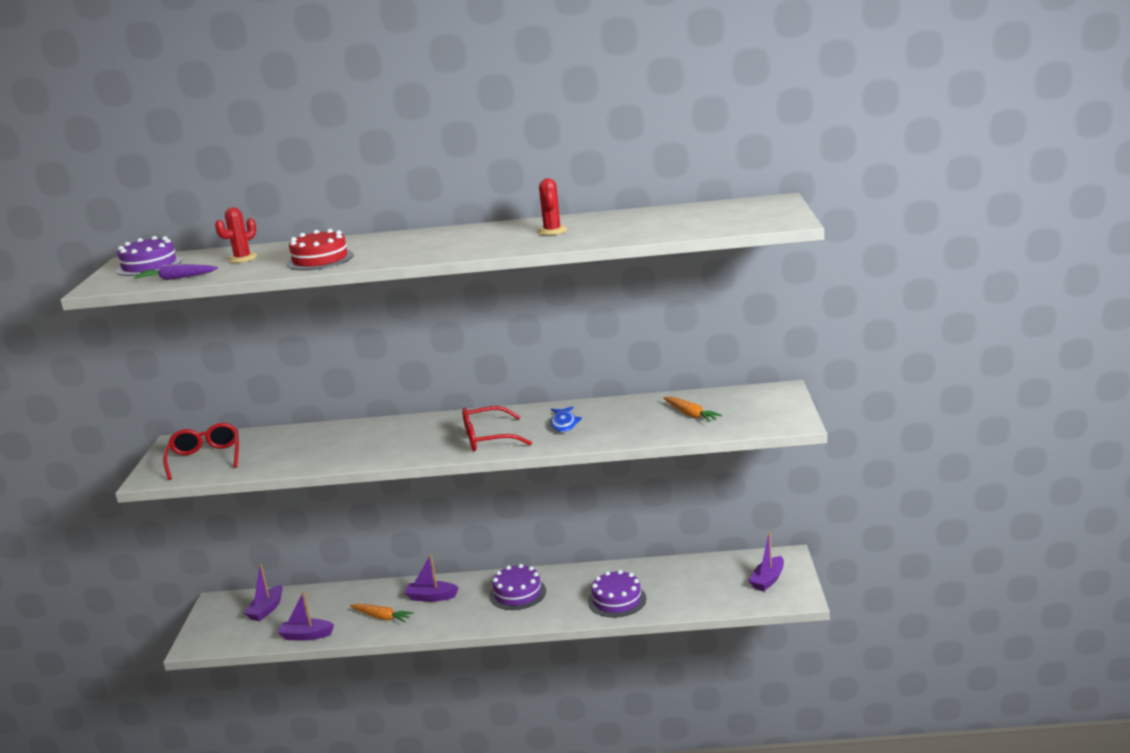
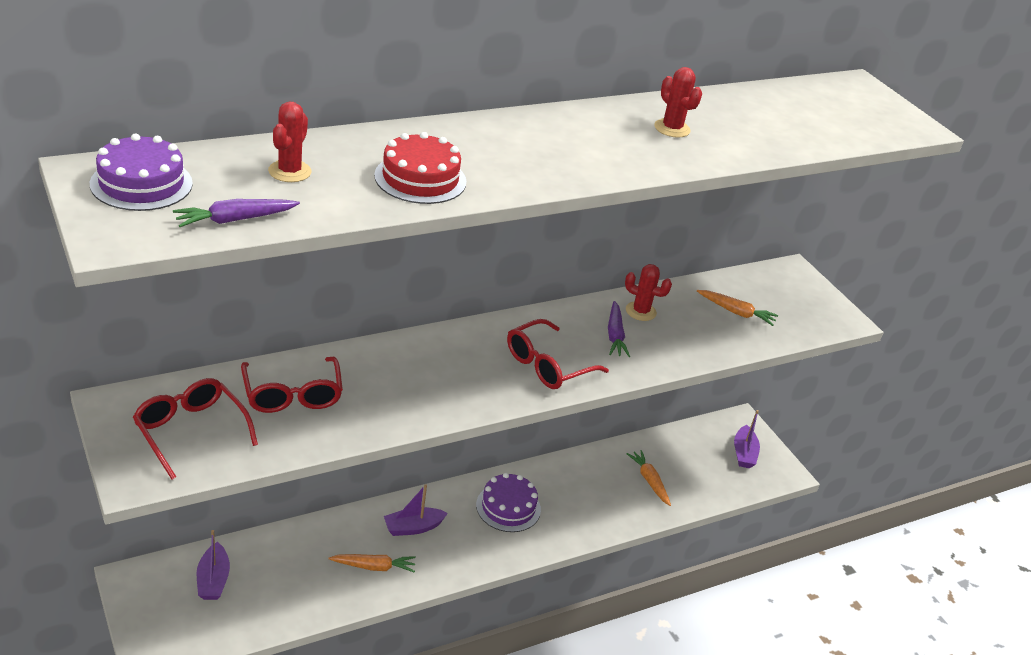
camera: 35 degrees left, 15 degrees up
(288, 444) = (292, 395): none -> red glasses
(306, 635) = (297, 611): purple boat -> none
(564, 424) = (615, 335): blue fish -> purple carrot
(603, 411) = (640, 311): none -> red cactus
(617, 600) = (619, 501): purple cake -> none
(657, 590) = (649, 481): none -> orange carrot

